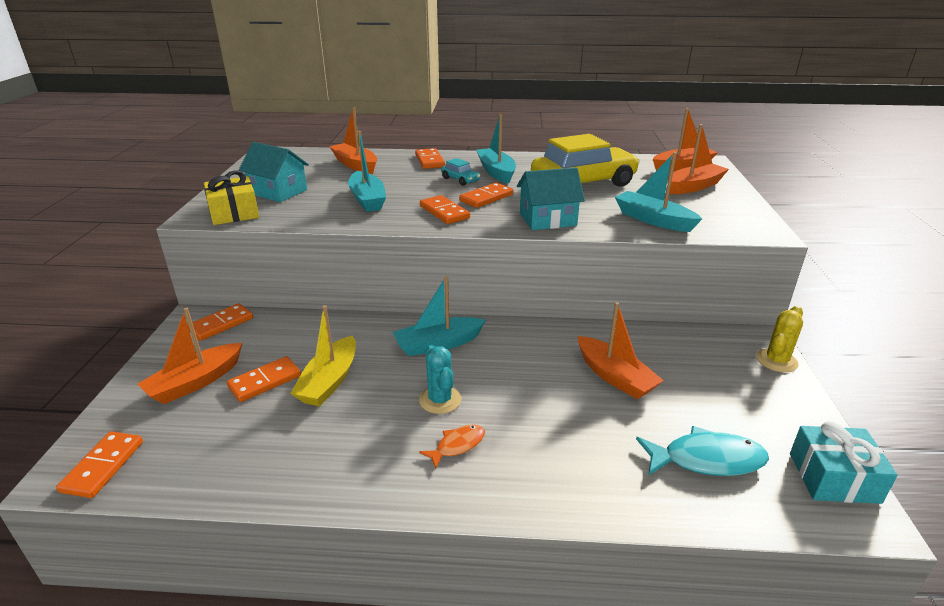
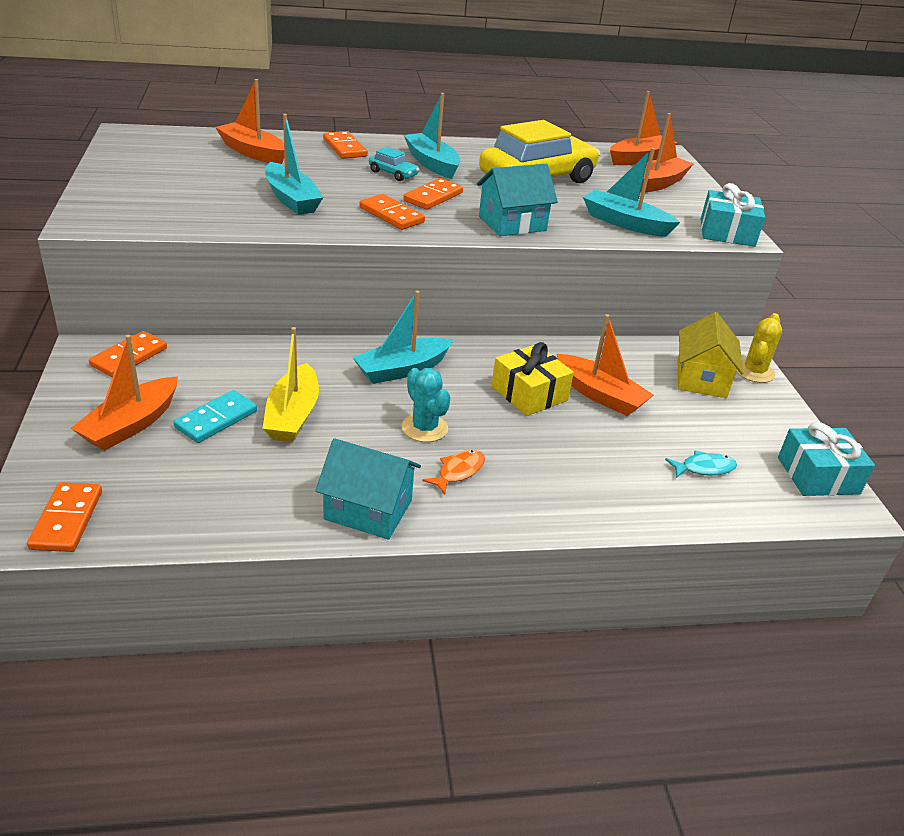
camera: 15 degrees left, 5 degrees up
(234, 213) = (130, 217): yellow gift -> yellow gift (529, 393)
(265, 381) = (216, 419): orange domino -> turquoise domino
(278, 192) = (172, 189): turquoise house -> turquoise house (368, 510)
(706, 460) = (704, 468): turquoise fish -> turquoise fish, size x0.57
(720, 365) = (701, 379): none -> yellow house
(752, 229) = (727, 233): none -> turquoise gift

